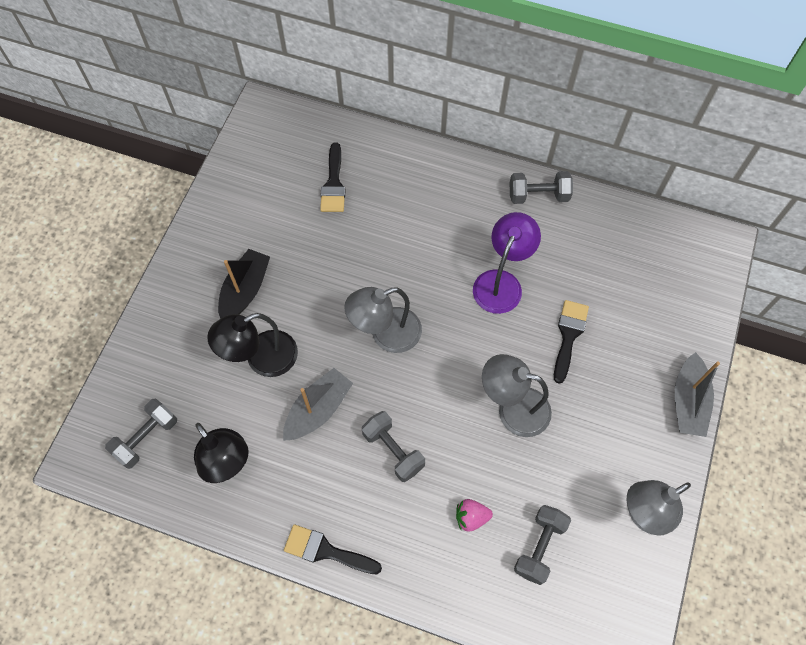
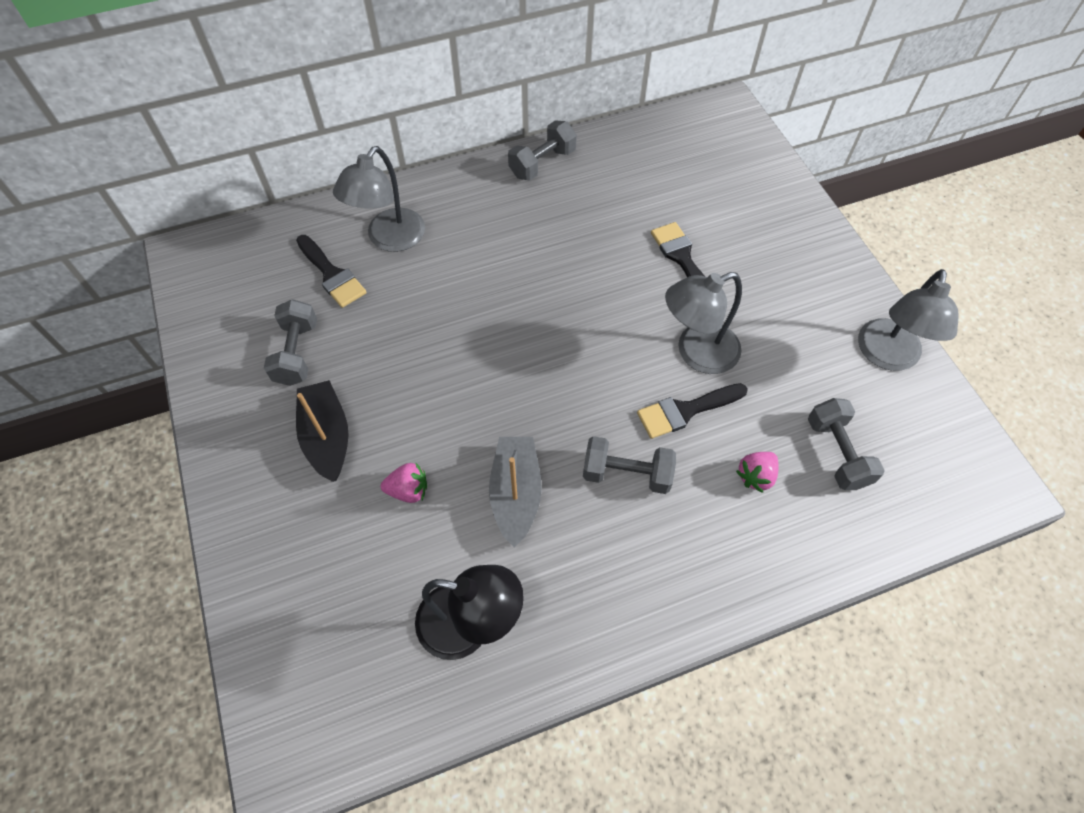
camera: 40 degrees left, 5 degrees down
(146, 438) = (348, 674): grey dumbbell -> grey dumbbell (296, 353)
(261, 359) = (408, 490): black lamp -> pink strawberry
(326, 551) = (655, 624): black brush -> black brush (685, 411)
(386, 334) = (516, 374): grey lamp -> grey lamp (389, 239)
(501, 282) = (580, 254): purple lamp -> none
(688, 402) = (827, 242): grey boat -> none

